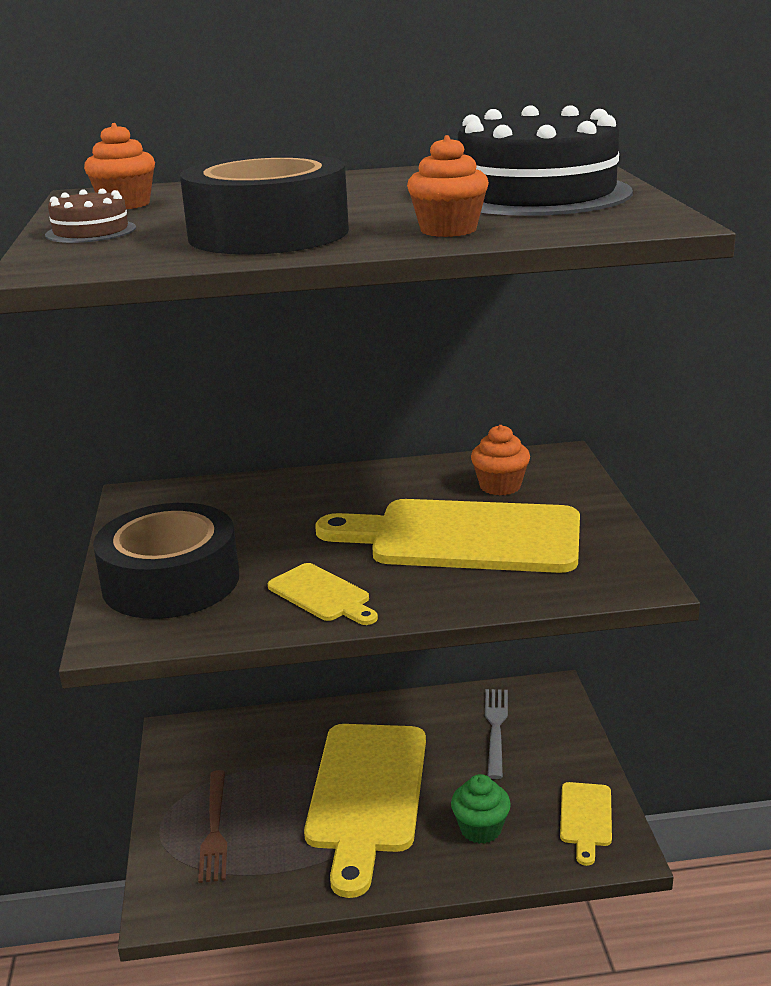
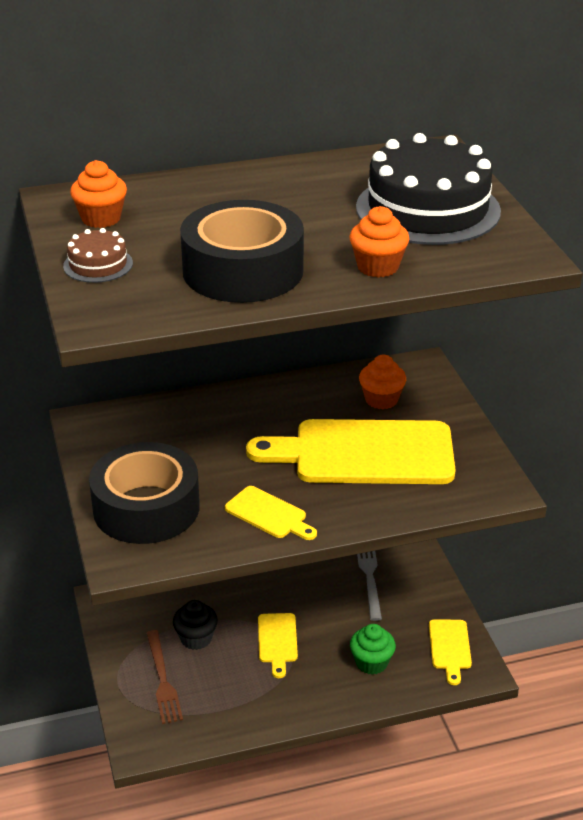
camera: 10 degrees left, 10 degrees up
(268, 784) = (196, 638): none -> black cupcake
(367, 794) = (277, 641): yellow cutting board -> yellow cutting board, size x0.46

